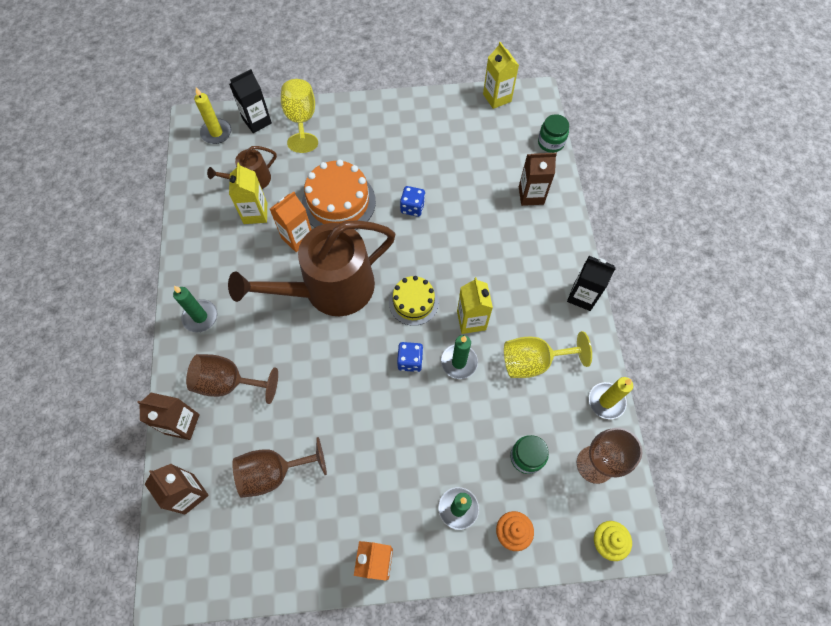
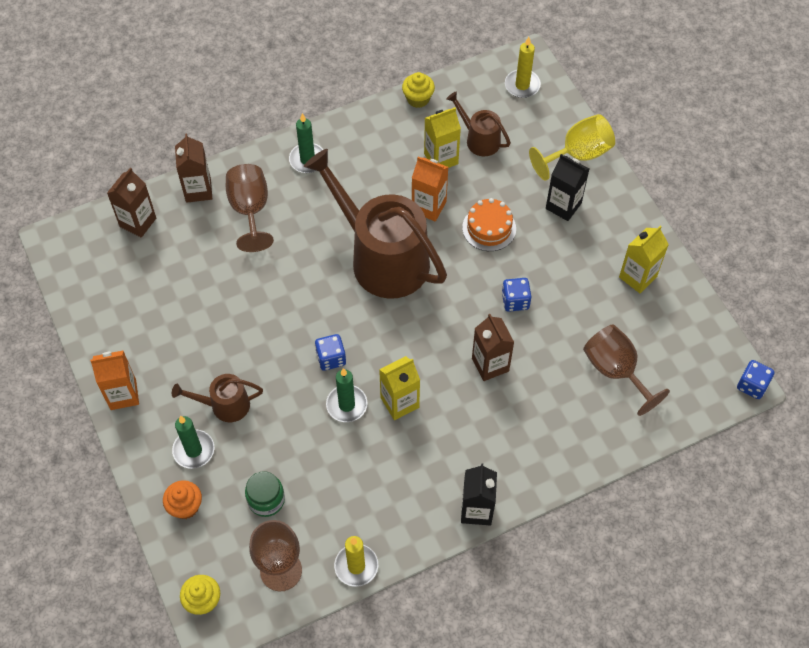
camera: 70 degrees right, 5 degrees down
(186, 210) = (418, 99): none -> yellow cupcake
(257, 121) = (555, 115): black carton -> black carton (563, 206)
(274, 472) = (178, 280): brown goblet -> brown goblet (615, 370)
(338, 202) = (489, 228): orange cake -> orange cake, size x0.63
(413, 302) = (398, 340): yellow cake -> none
(422, 466) = (225, 405): none -> brown watering can
(497, 98) = (715, 342): yellow carton -> yellow carton (637, 277)
(531, 195) = (589, 419): brown carton -> brown carton (490, 364)
(533, 362) = (375, 478): yellow goblet -> none
(538, 91) = (752, 385): none -> blue dice
(550, 142) = (678, 421): green jar -> none

